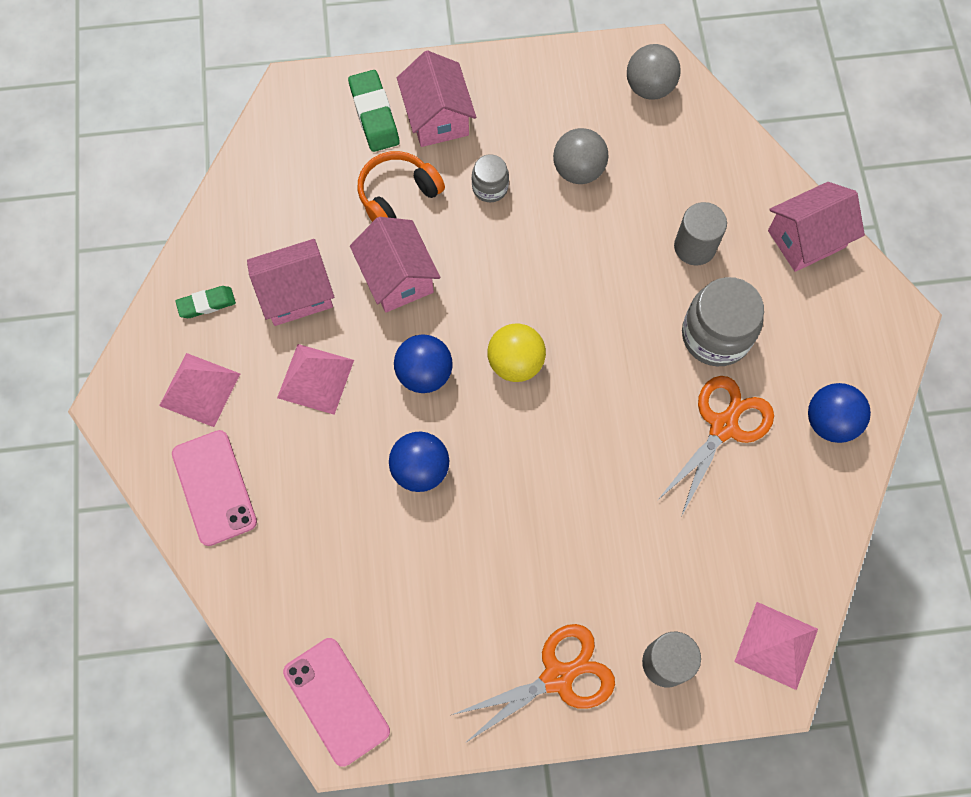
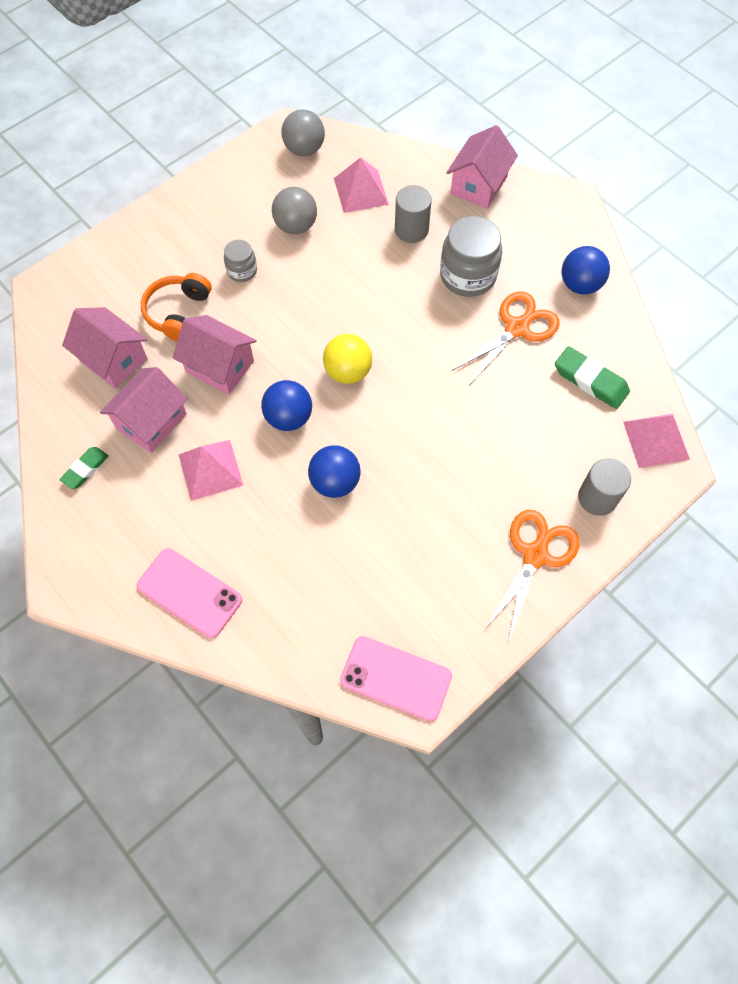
camera: 35 degrees left, 5 degrees down
(200, 389) = (125, 532): pink pyramid -> pink pyramid (361, 191)
(374, 114) = (119, 270): green eraser -> green eraser (590, 380)
(437, 117) = (168, 246): pink house -> pink house (113, 360)
(723, 426) = (517, 328): orange scissors -> orange scissors turned 45 degrees clockwise

